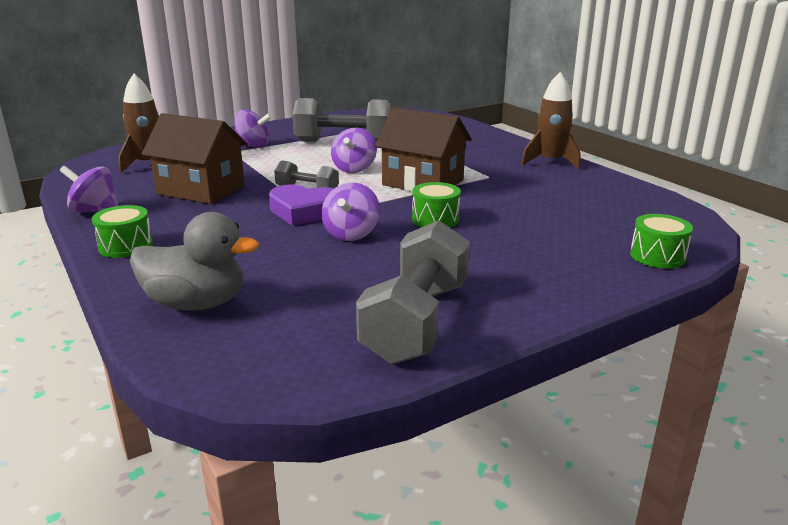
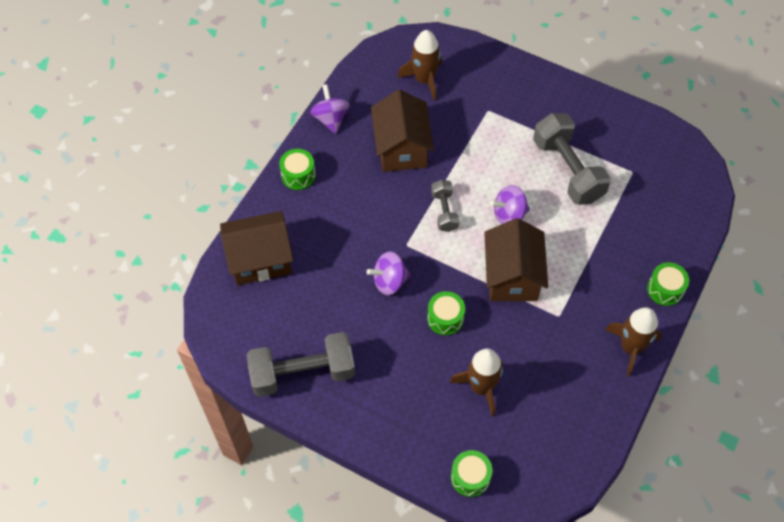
camera: 60 degrees right, 35 degrees up
(196, 304) = (260, 259): grey duck -> brown house
(253, 146) = (511, 114): purple spinning top -> none
(304, 211) = (407, 233): purple heart -> none
(504, 141) = (665, 289): none -> green drum
(540, 223) = (481, 387): none -> brown rocket

